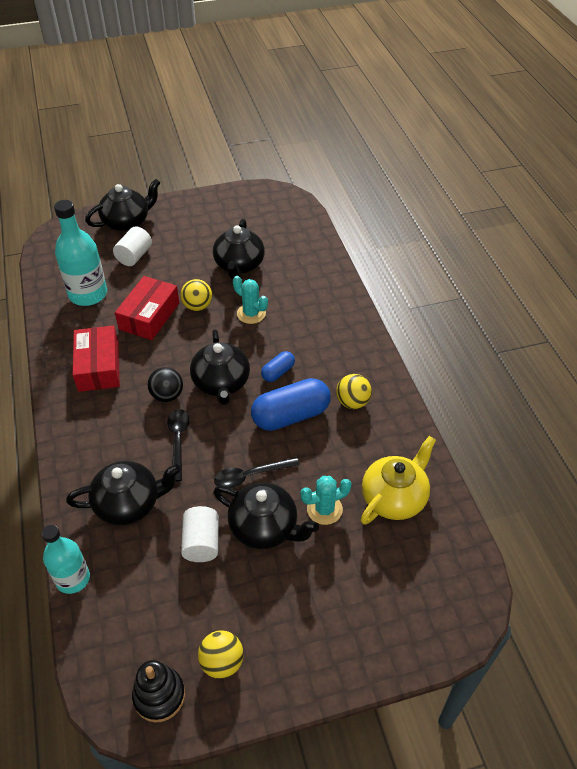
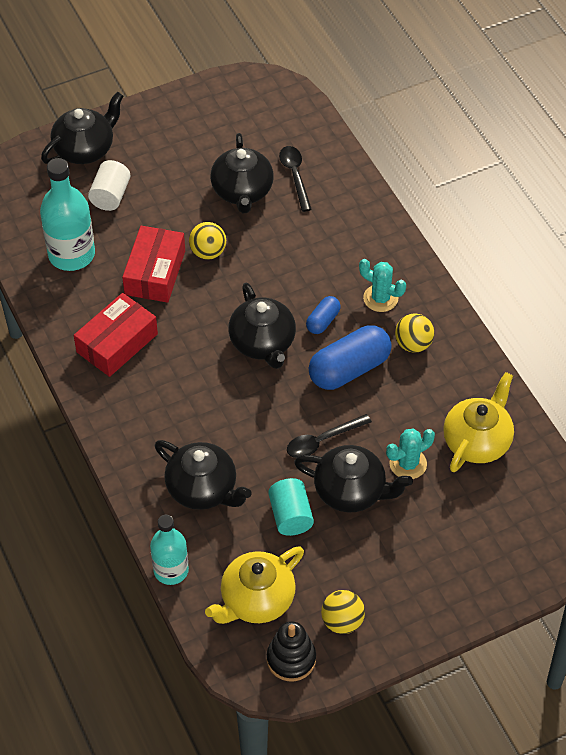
camera: 10 degrees left, 5 degrees up
(98, 366) = (117, 343): red box -> red box turned 60 degrees clockwise
(129, 504) = (203, 489): black teapot -> black teapot turned 60 degrees clockwise
(144, 623) = (256, 600): none -> yellow teapot
(167, 395) = (206, 366): black ball -> none
(178, 441) = (234, 415): black spoon -> black spoon (295, 176)
(201, 542) = (290, 516): white cylinder -> turquoise cylinder
(251, 314) = (274, 253): turquoise cactus -> turquoise cactus (380, 298)

